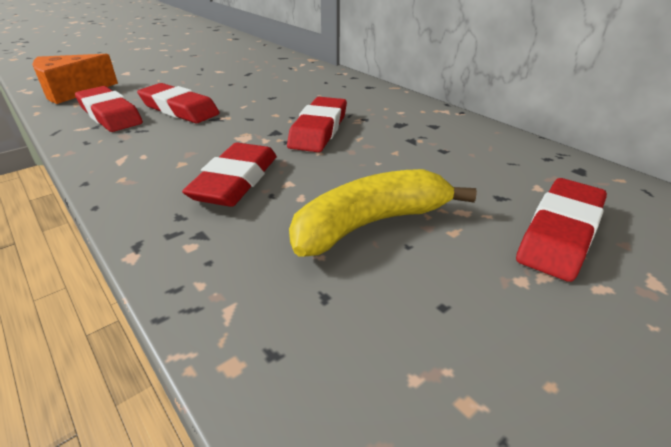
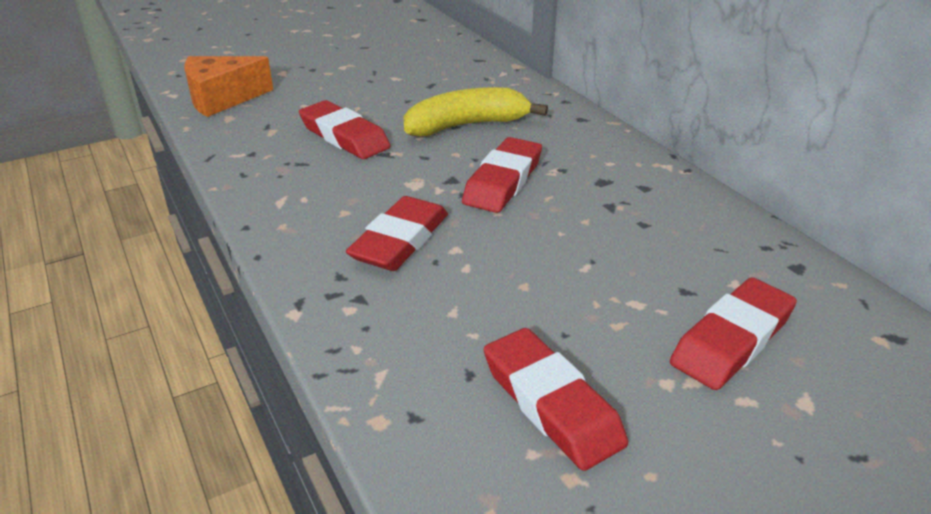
camera: 10 degrees right, 0 degrees up
(110, 115) = (267, 138): red eraser -> red eraser (551, 403)
(370, 224) = (532, 306): yellow banana -> yellow banana (467, 125)

